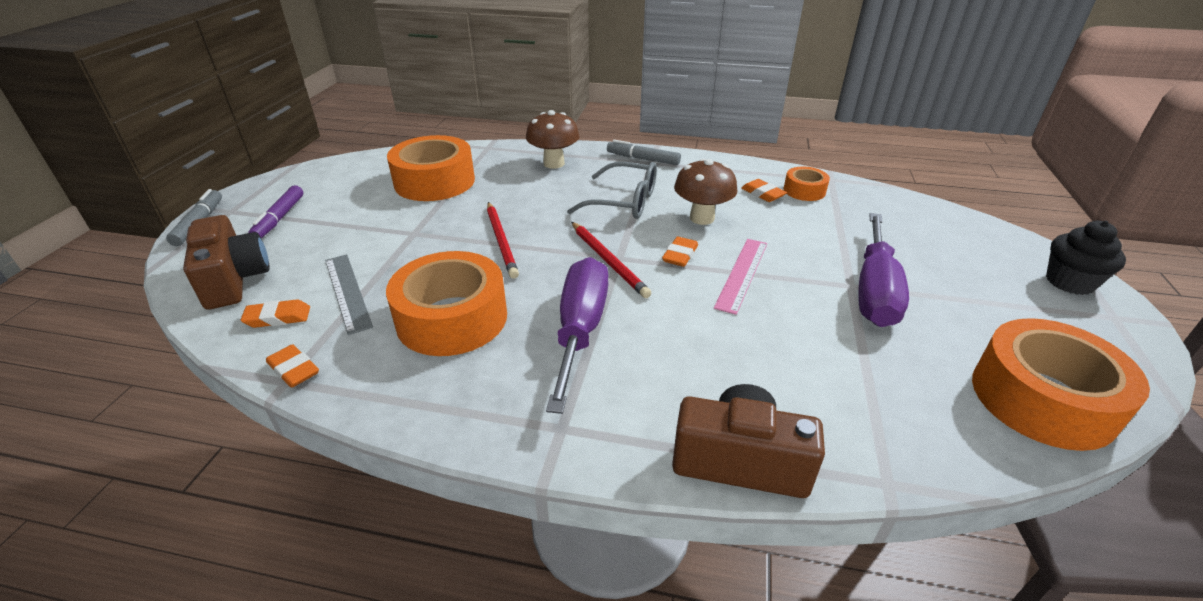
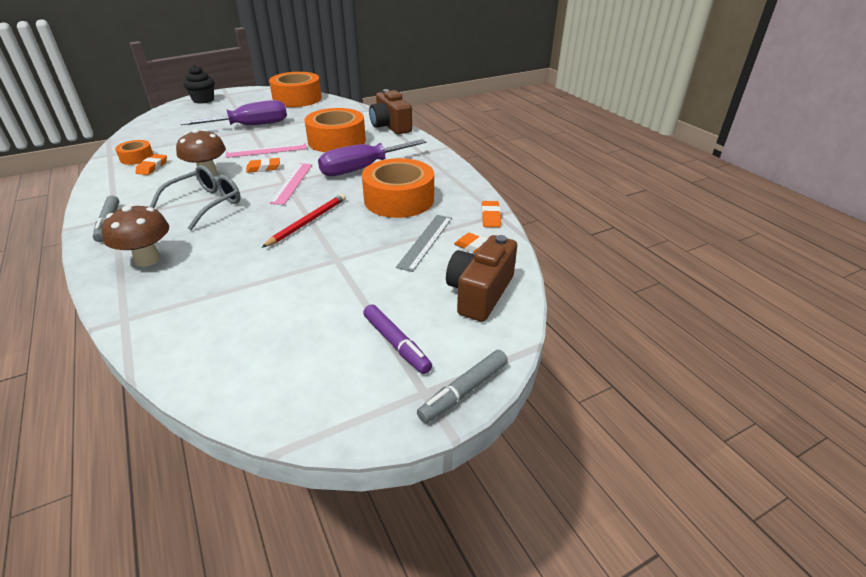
camera: 130 degrees left, 0 degrees up
(279, 218) = (396, 344): purple marker -> purple marker turned 90 degrees clockwise
(434, 181) = (240, 302): orange tape -> orange tape (337, 141)
(608, 261) = (292, 183): red pencil -> pink ruler
(623, 202) = (205, 204): grey glasses -> grey glasses turned 60 degrees clockwise

